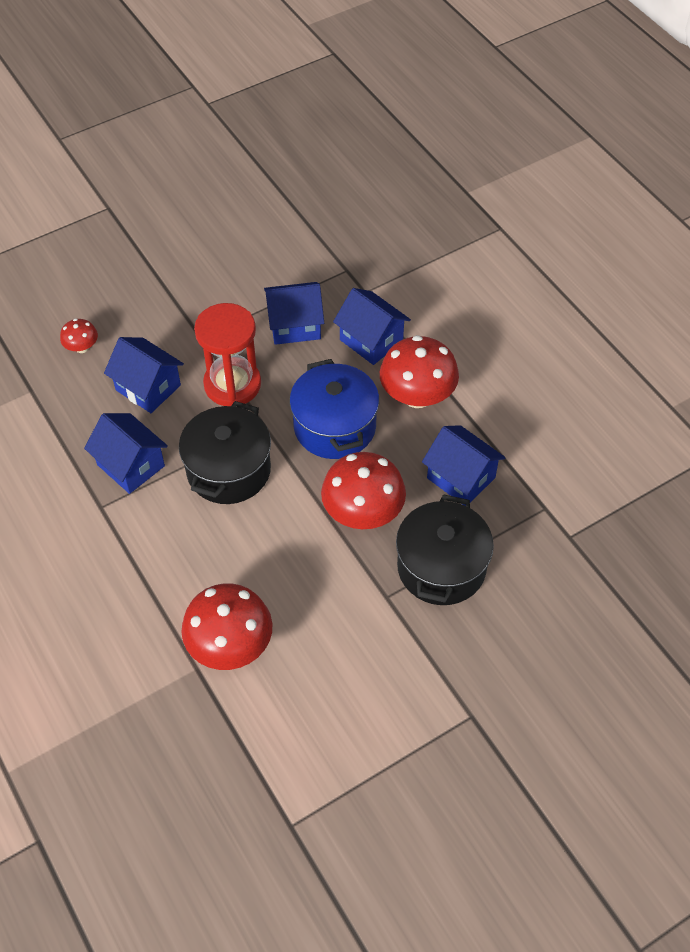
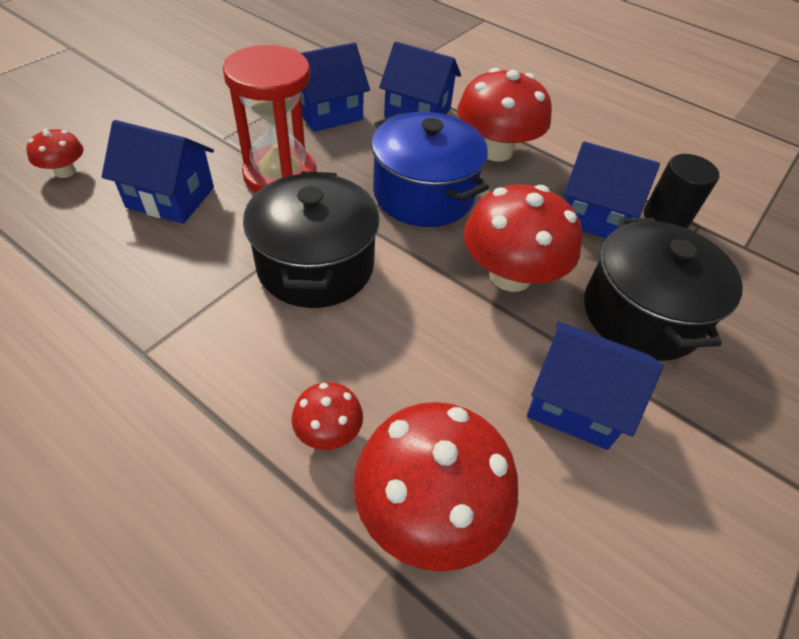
camera: 25 degrees left, 5 degrees down
(131, 465) = (174, 289): blue house -> blue house (575, 403)
(193, 586) = (328, 431): none -> red mushroom
(521, 494) = (666, 217): none -> black cylinder

